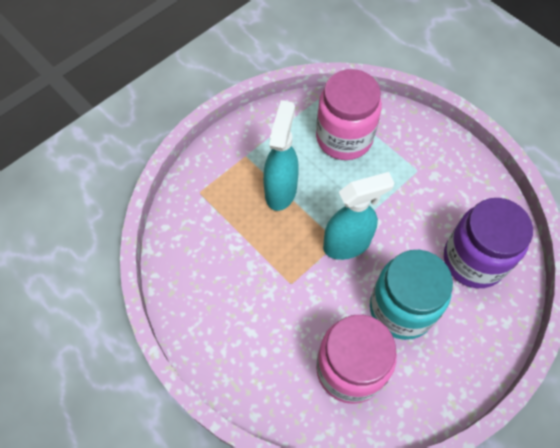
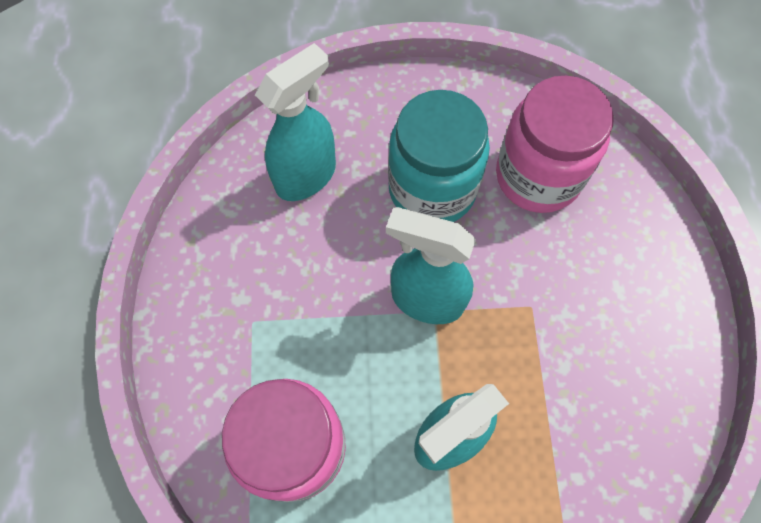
camera: 140 degrees left, 5 degrees up
(473, 260) = (306, 176): purple jar -> turquoise spray bottle

